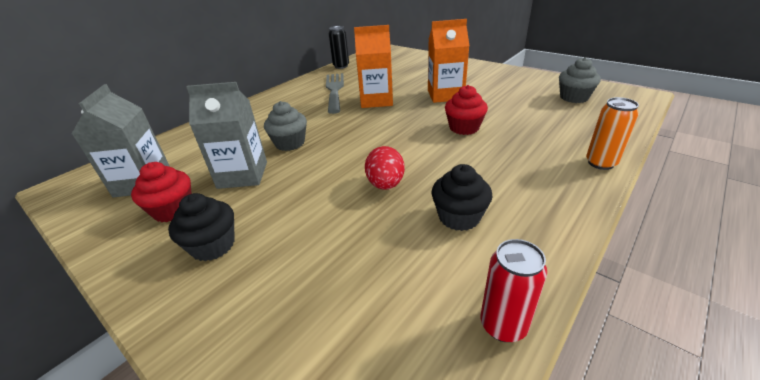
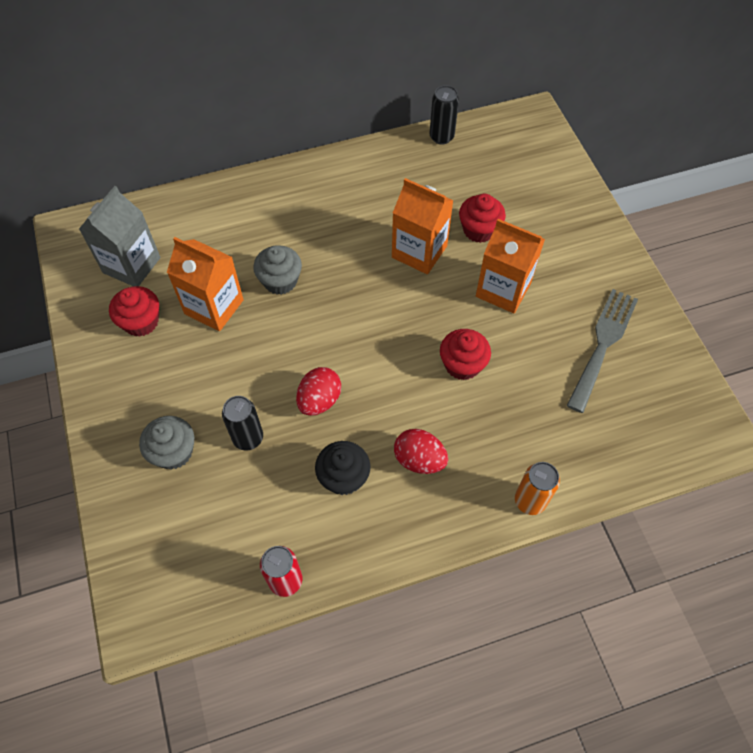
camera: 30 degrees right, 25 degrees up
(213, 245) = (152, 386): black cupcake -> none
(243, 175) = (214, 307): grey carton -> orange carton
(334, 90) = (391, 197): grey fork -> grey fork (603, 344)
(346, 235) = (248, 438): none -> black can
(402, 83) = (479, 230): none -> red cupcake
(501, 179) = (419, 460): none -> red egg
(574, 97) = (640, 390): grey cupcake -> grey cupcake (173, 452)

